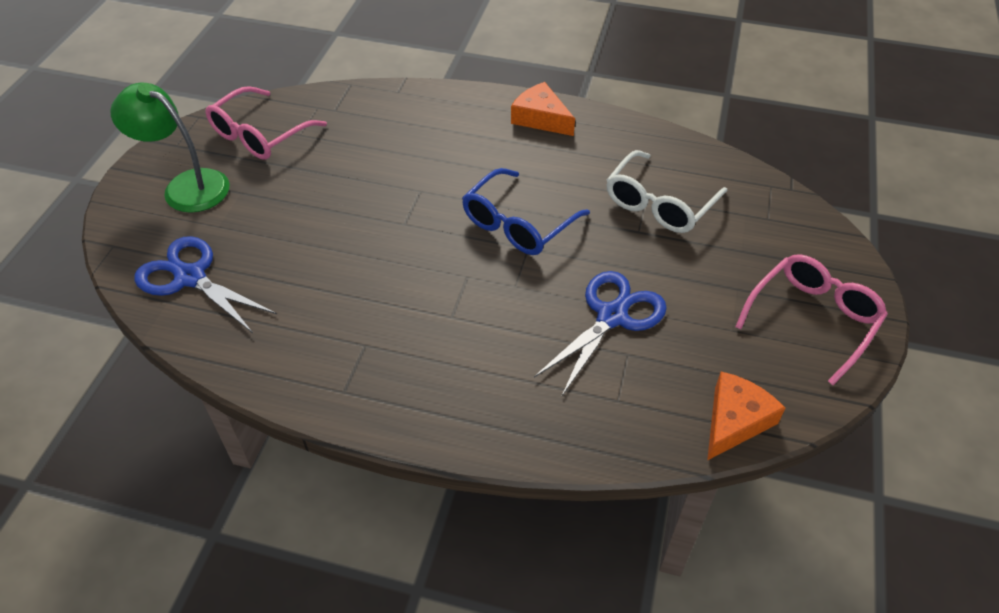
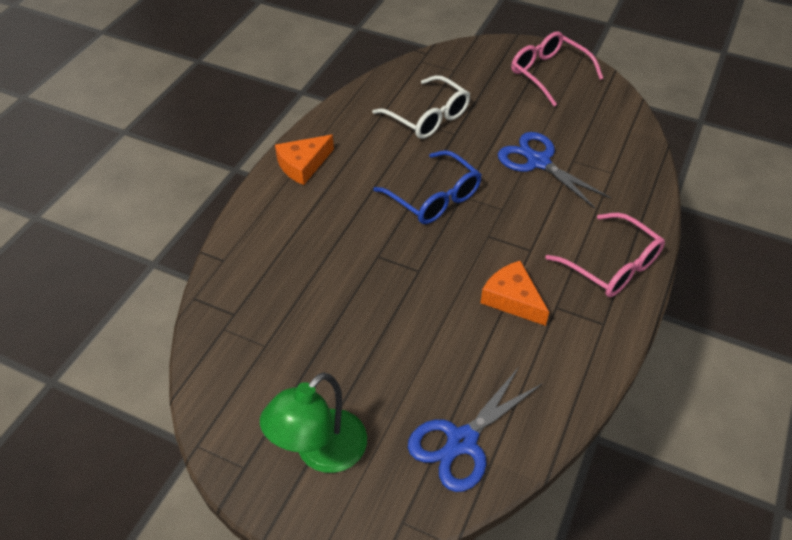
camera: 80 degrees left, 0 degrees up
(259, 135) = (254, 382): pink glasses -> pink glasses (612, 266)
(734, 421) = (628, 124): orange cheese -> orange cheese (512, 299)

